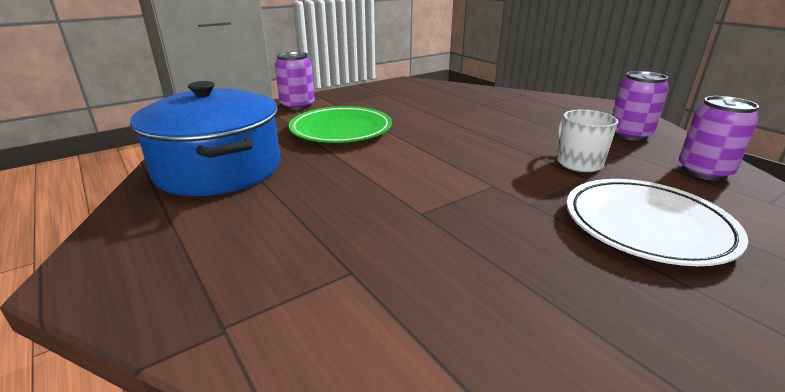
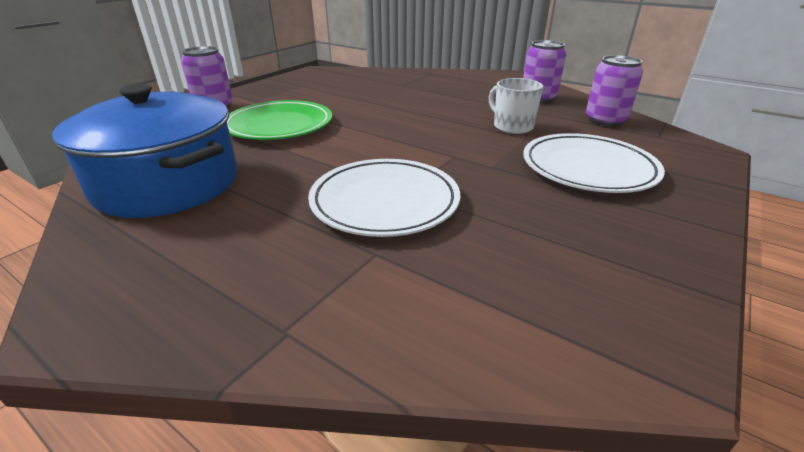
camera: 20 degrees left, 5 degrees up
(392, 220) = (385, 202): none -> white plate

